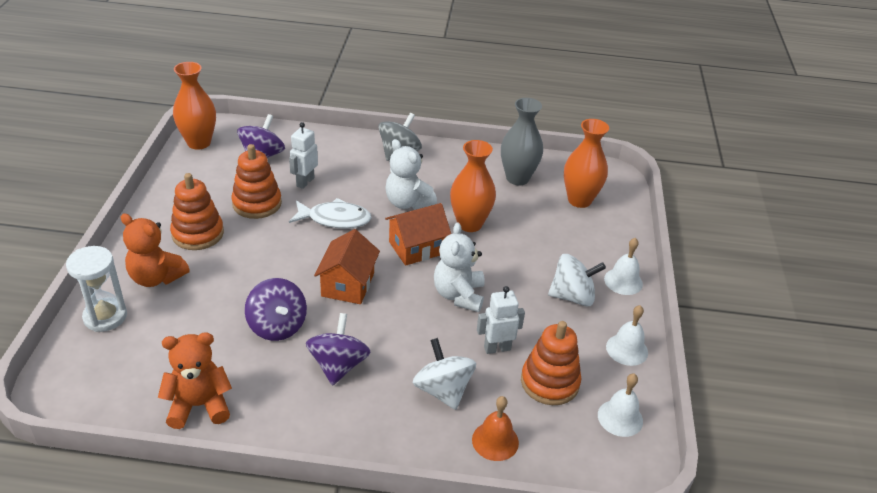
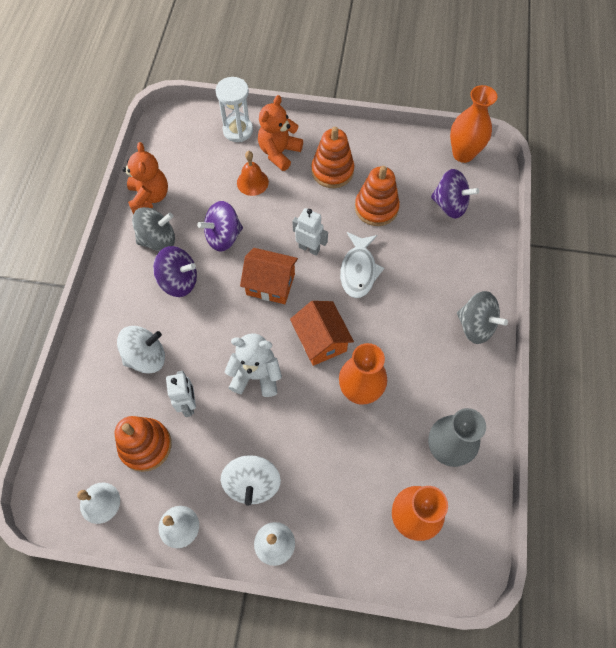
camera: 95 degrees right, 25 degrees up
(273, 391) = (158, 240): none -> grey spinning top
(305, 182) = (413, 242): white robot -> white robot (309, 248)
(408, 203) = (389, 333): white teddy bear -> none
(495, 441) = (91, 394): orange bell -> orange bell (252, 182)

